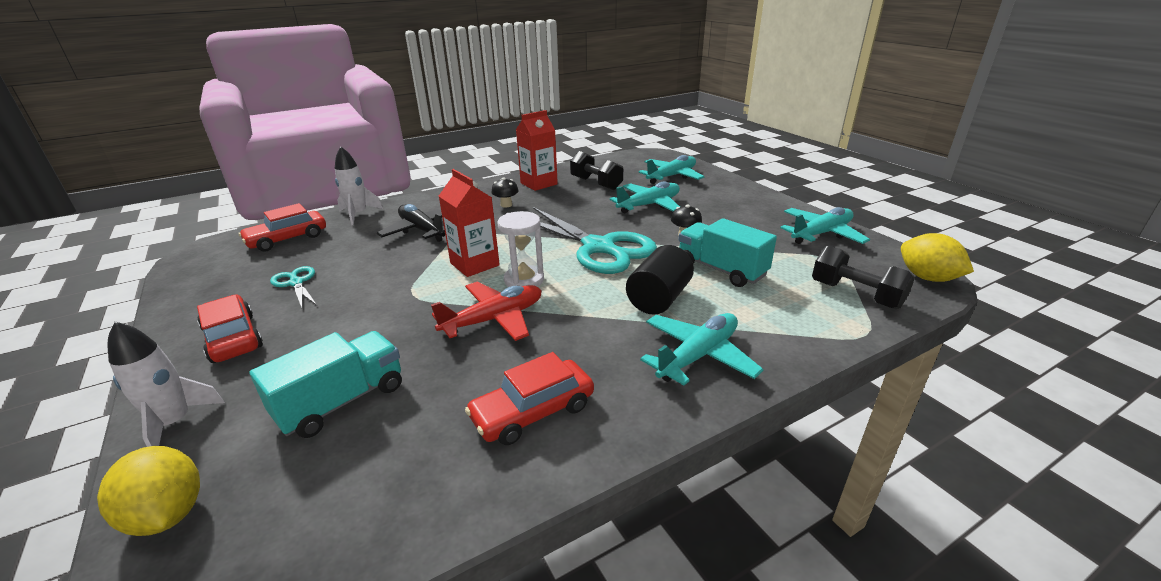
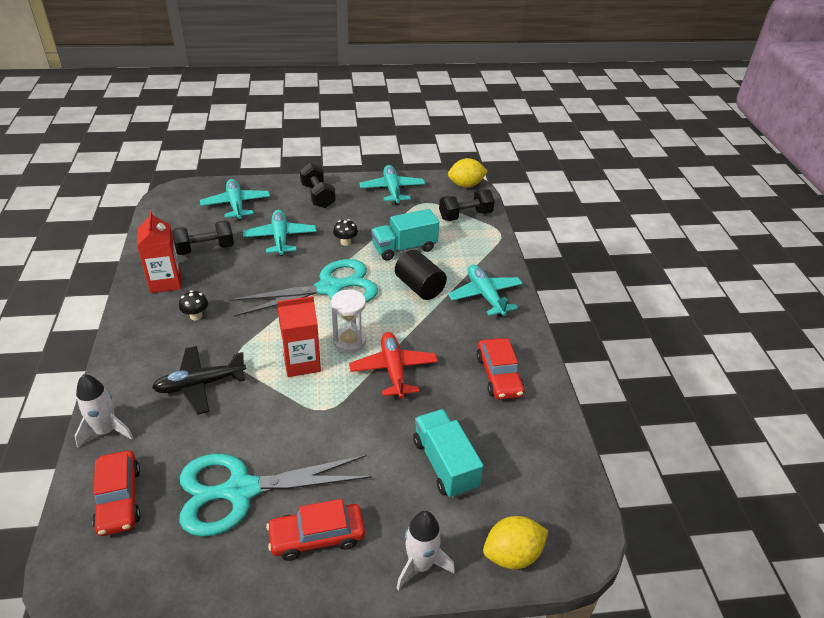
camera: 70 degrees left, 10 degrees up
(296, 283) = (241, 490): turquoise scissors -> turquoise scissors, size x2.17
(741, 202) = (318, 196): none -> black dumbbell

